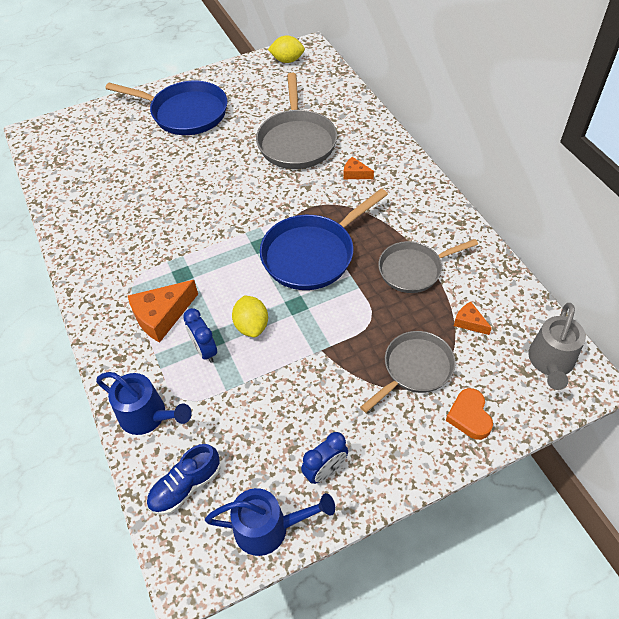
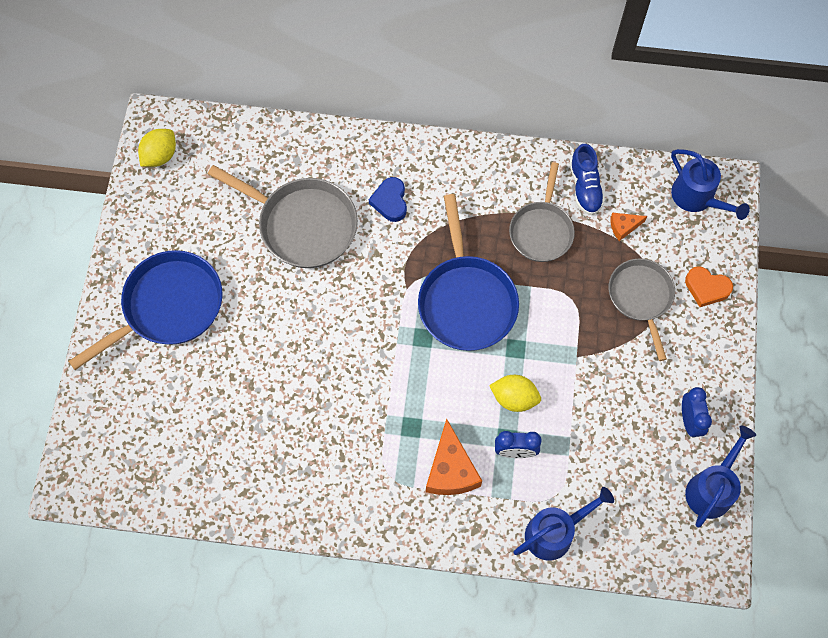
camera: 60 degrees left, 15 degrees up
(185, 486) = (641, 533): blue shoe -> blue shoe (585, 187)
(355, 174) = (390, 201): orange cheese -> blue heart
(550, 363) = (697, 198): grey watering can -> blue watering can

